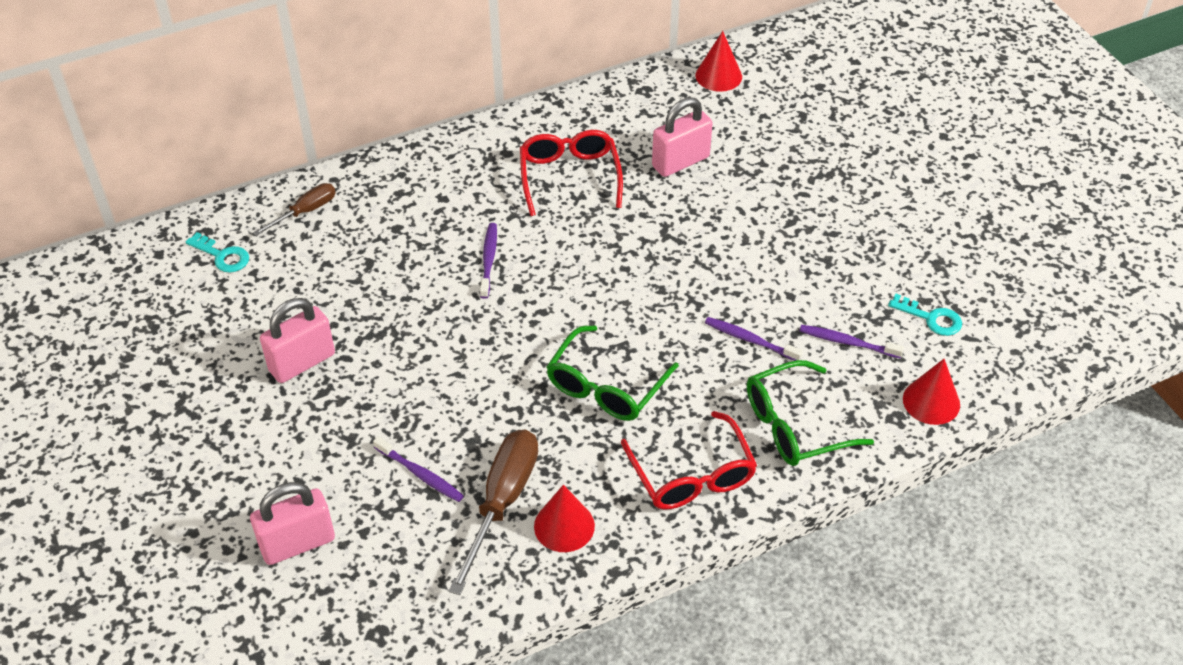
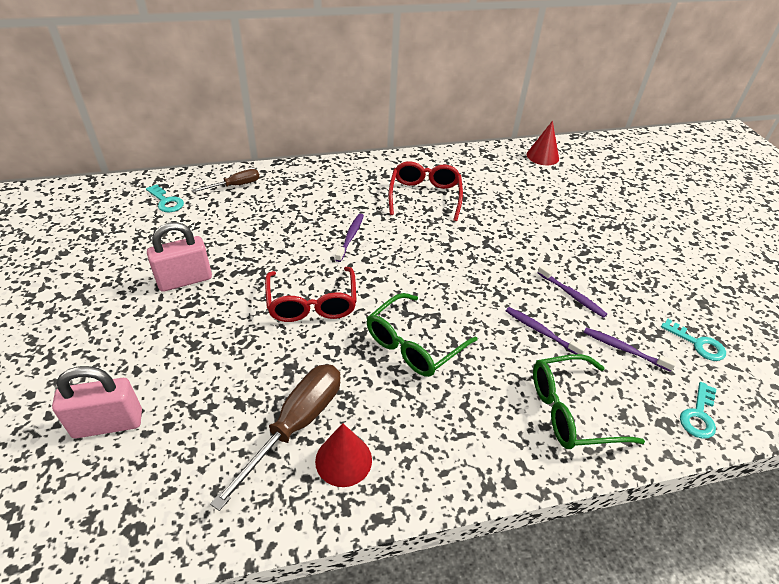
camera: 10 degrees right, 5 degrees down
(420, 474) = (237, 385): purple toothbrush -> purple toothbrush (572, 295)
(680, 162) = (506, 200): pink padlock -> none
(691, 474) = (470, 436): red glasses -> red glasses (312, 303)
(931, 401) = (698, 415): red cone -> turquoise key

